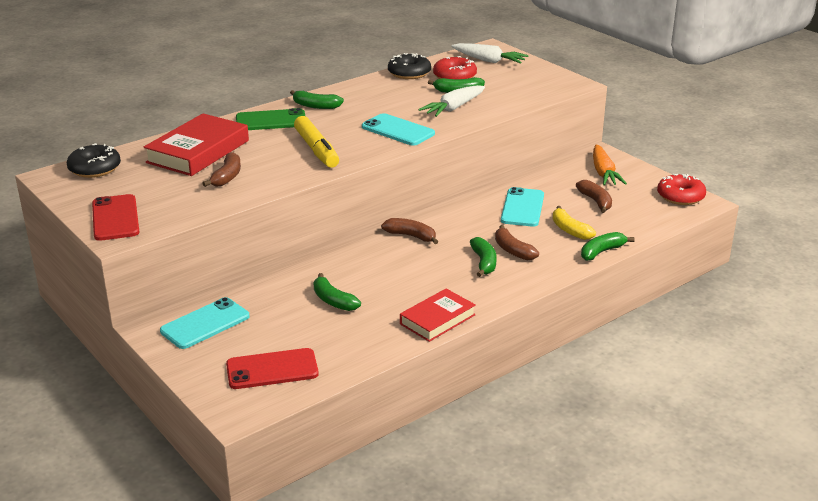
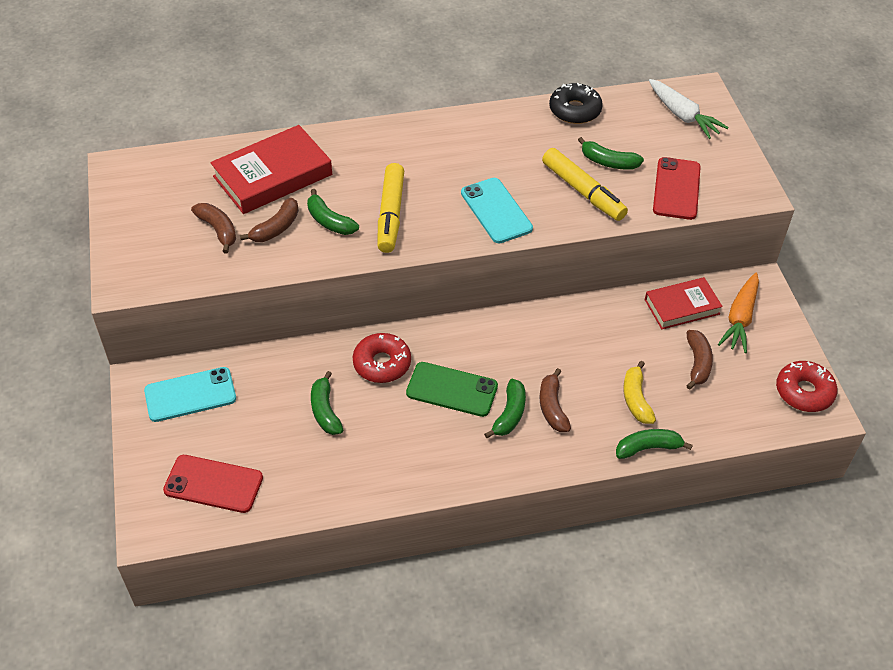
camera: 25 degrees right, 20 degrees up
(95, 168) = (162, 169): black donut -> none
(115, 218) = (137, 255): red phone -> red phone (676, 189)
(271, 121) = (374, 148): green phone -> green phone (452, 389)
(315, 106) = (435, 137): green banana -> green banana (329, 221)
(411, 236) = (460, 343): brown banana -> brown banana (218, 230)
(437, 319) = (409, 480): red book -> red book (682, 307)
(453, 108) = (583, 191): white carrot -> yellow marker
(454, 76) = (622, 133): red donut -> red donut (382, 363)
(522, 208) = (607, 343): turquoise phone -> none

